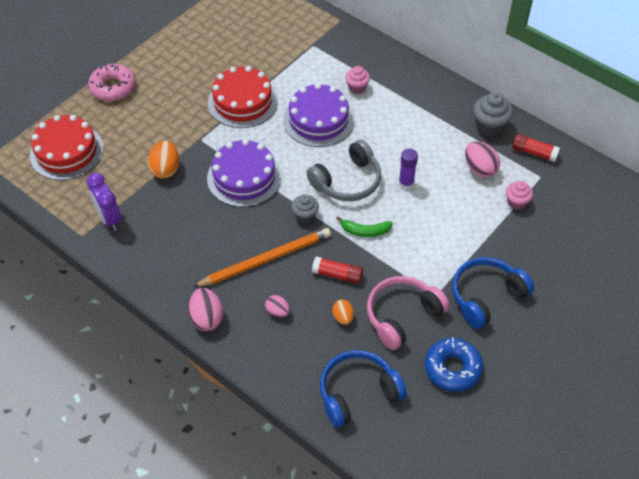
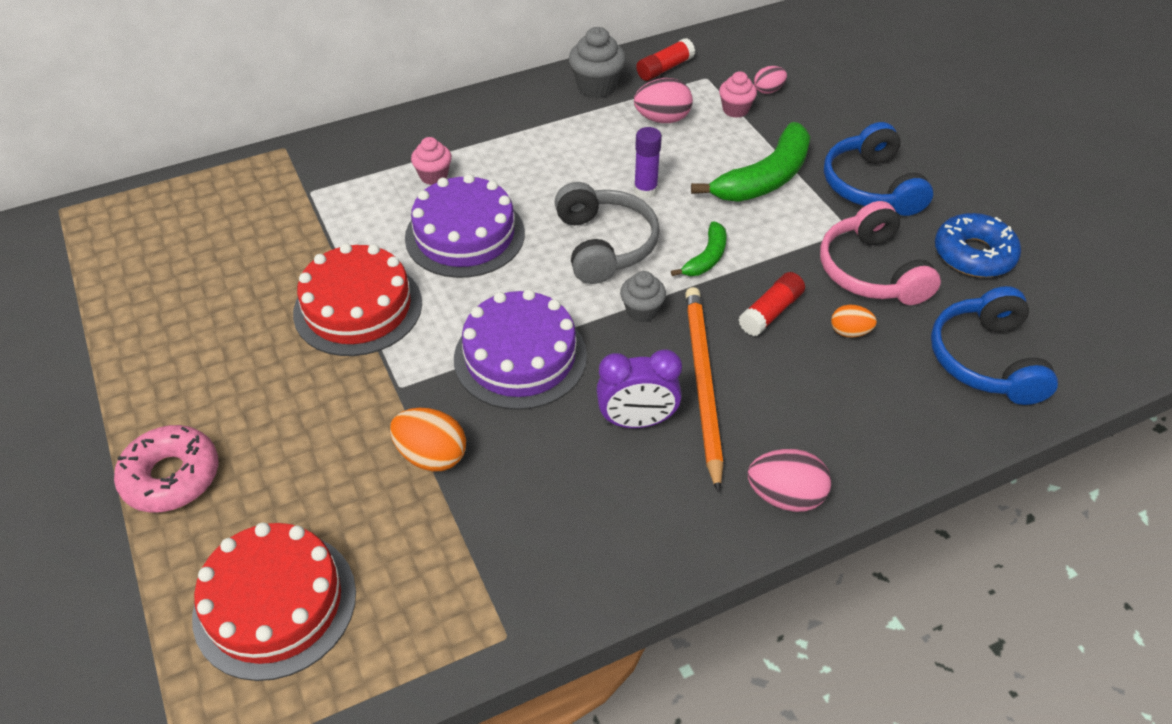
camera: 65 degrees left, 5 degrees down
(109, 218) = (492, 578): purple clock -> purple clock (637, 421)
(278, 312) = (809, 402): pink egg -> pink egg (768, 90)
(456, 238) = (765, 178): none -> green banana

